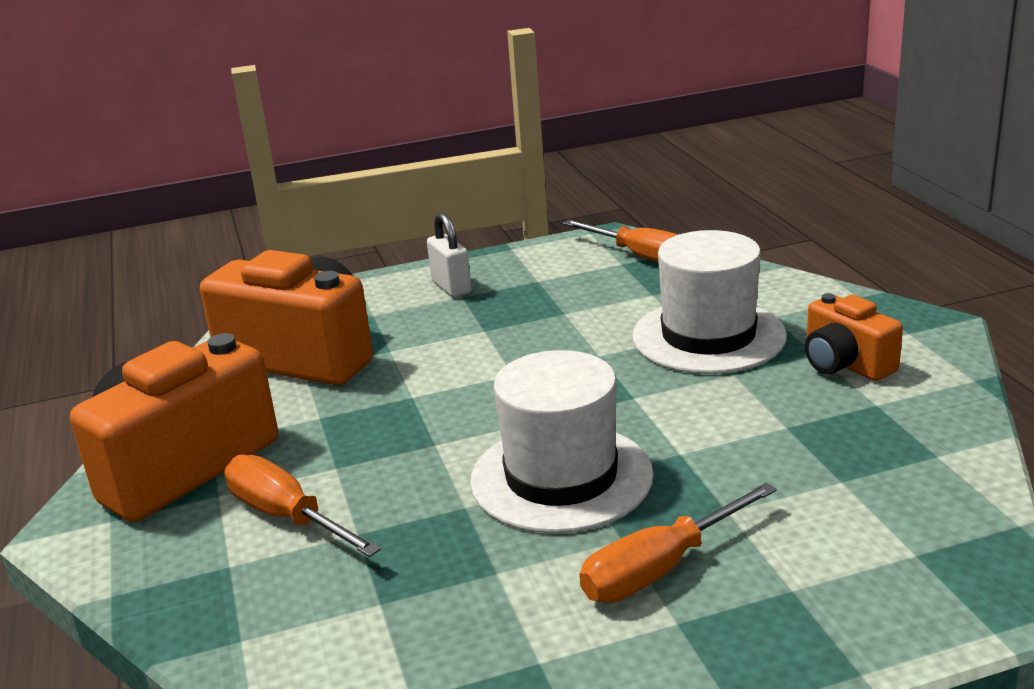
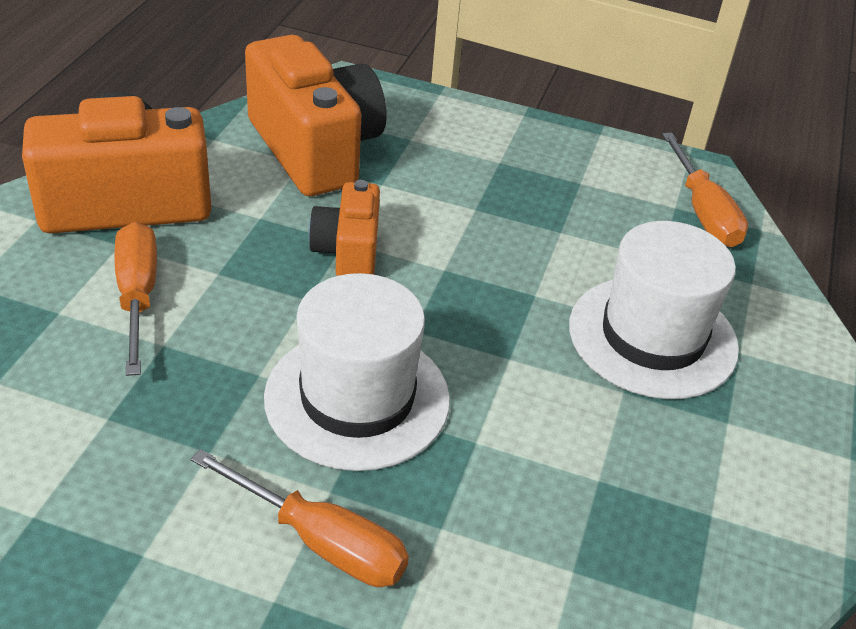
camera: 30 degrees right, 15 degrees up
(451, 287) = (502, 147): white padlock -> none
(660, 569) = (322, 542): orange screwdriver -> orange screwdriver turned 150 degrees counterclockwise
(845, 364) = (739, 451): orange camera -> orange camera (348, 252)

